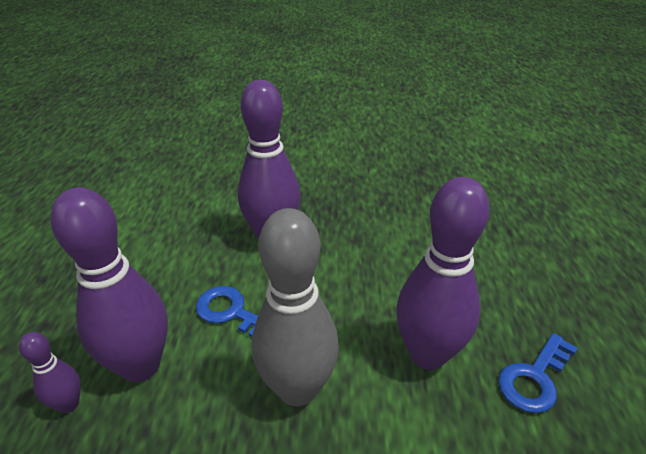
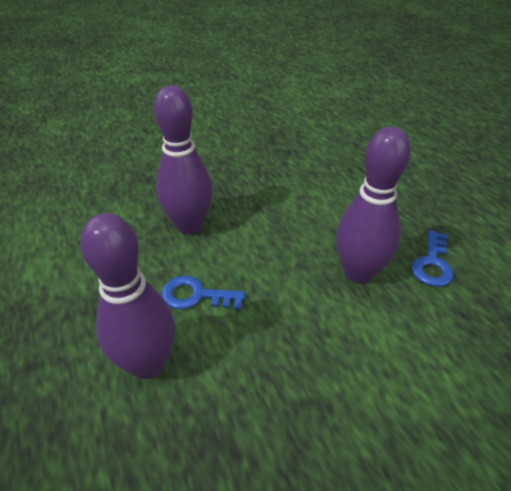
camera: 25 degrees left, 5 degrees up
(69, 404) = (105, 418): purple bowling pin -> none
(297, 389) = (284, 331): grey bowling pin -> none

